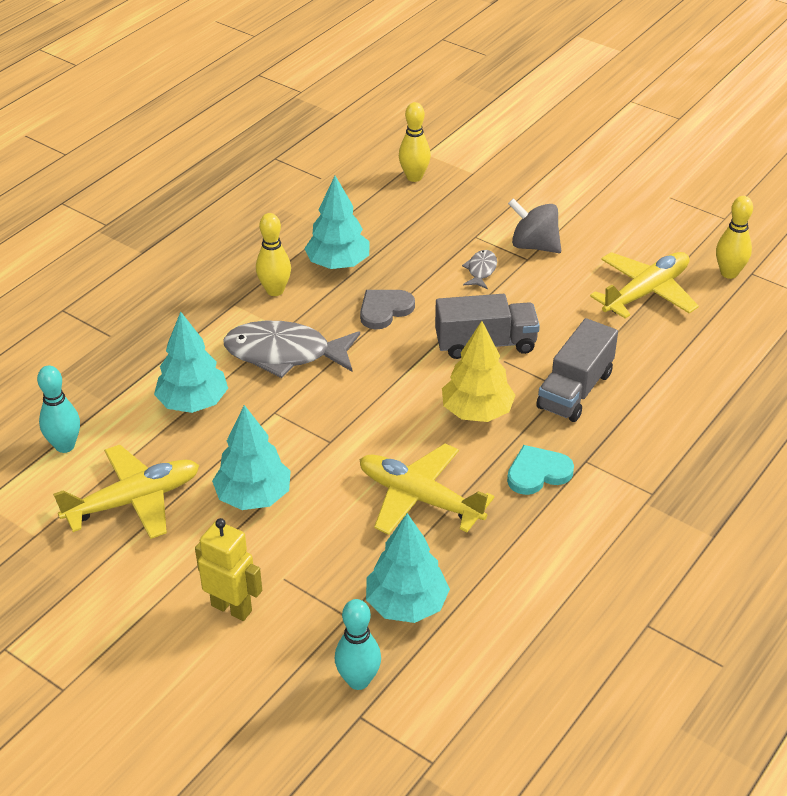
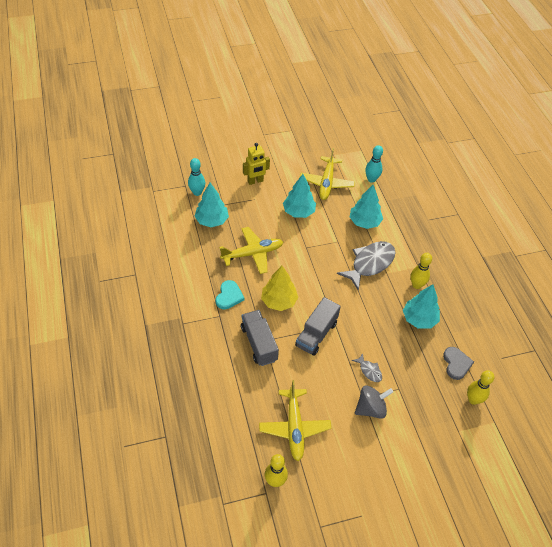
camera: 125 degrees right, 10 degrees up
(384, 310) = (370, 314): grey heart -> grey heart (456, 364)

